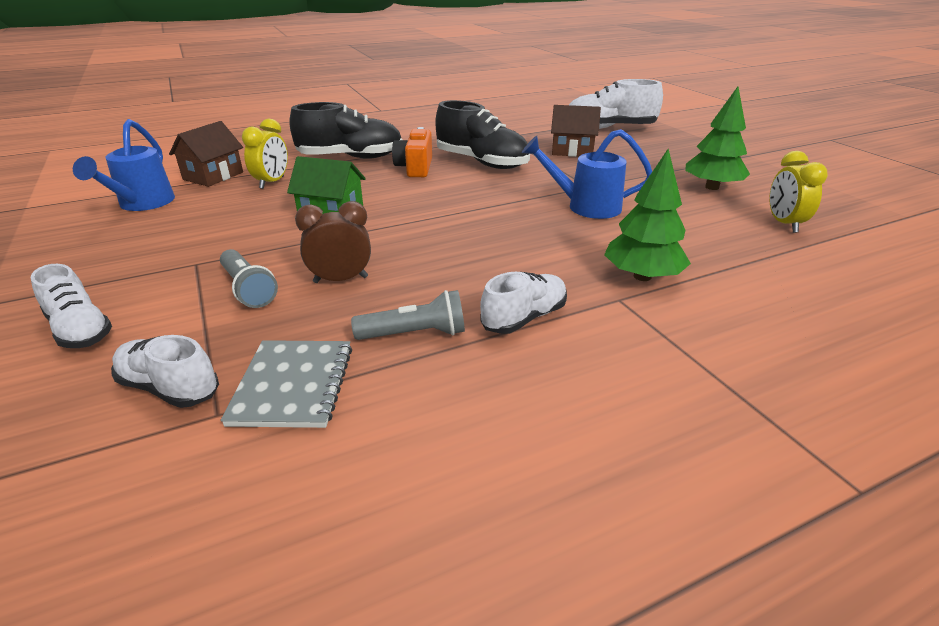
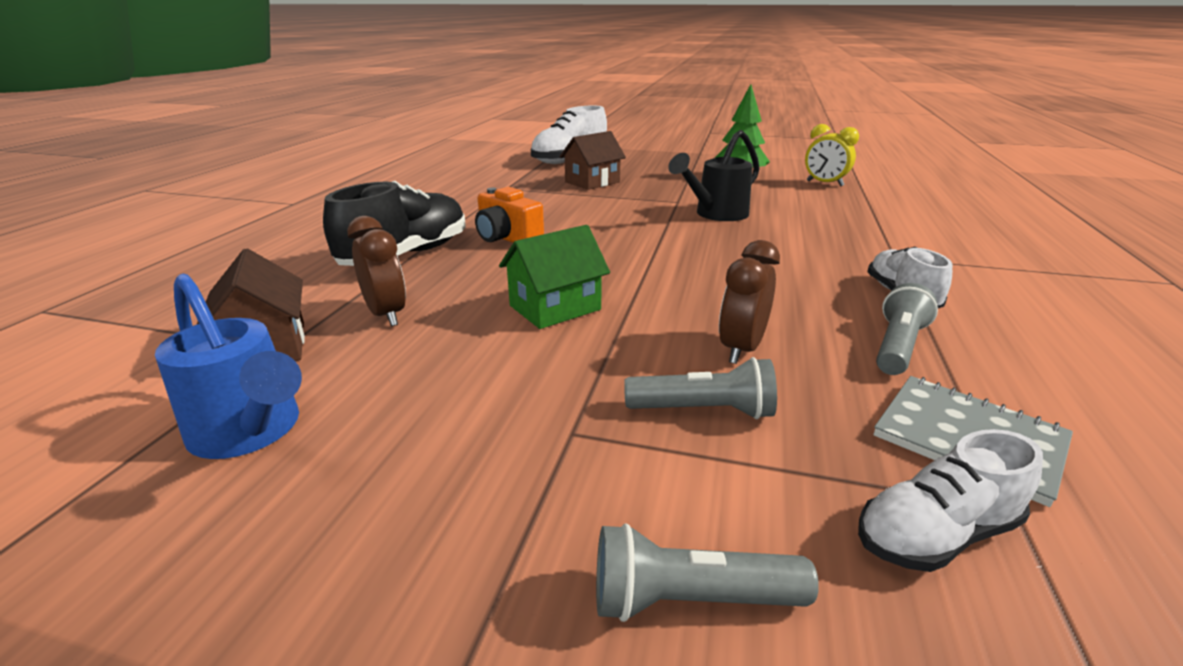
camera: 50 degrees left, 5 degrees down
(80, 330) = (690, 599): white shoe -> grey flashlight
(272, 182) = (386, 315): yellow clock -> brown clock
(482, 162) = (552, 213): black shoe -> none
(585, 206) = (716, 214): blue watering can -> black watering can
(642, 276) = (864, 240): green tree -> none

